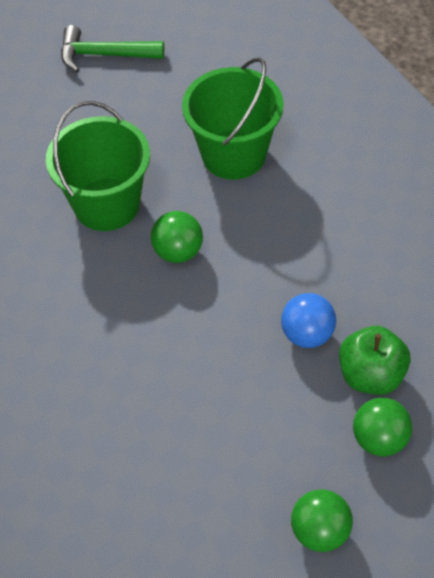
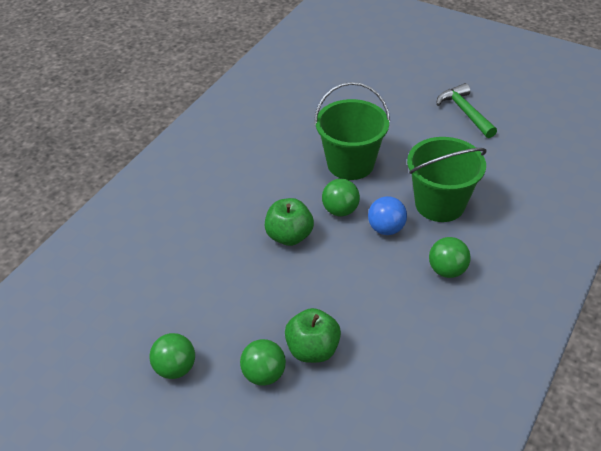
camera: 60 degrees right, 10 degrees down
(185, 322) = (289, 236): none -> green apple
(307, 334) = (322, 301): blue ball -> blue ball (386, 229)
(334, 198) = (447, 270): none -> green ball

